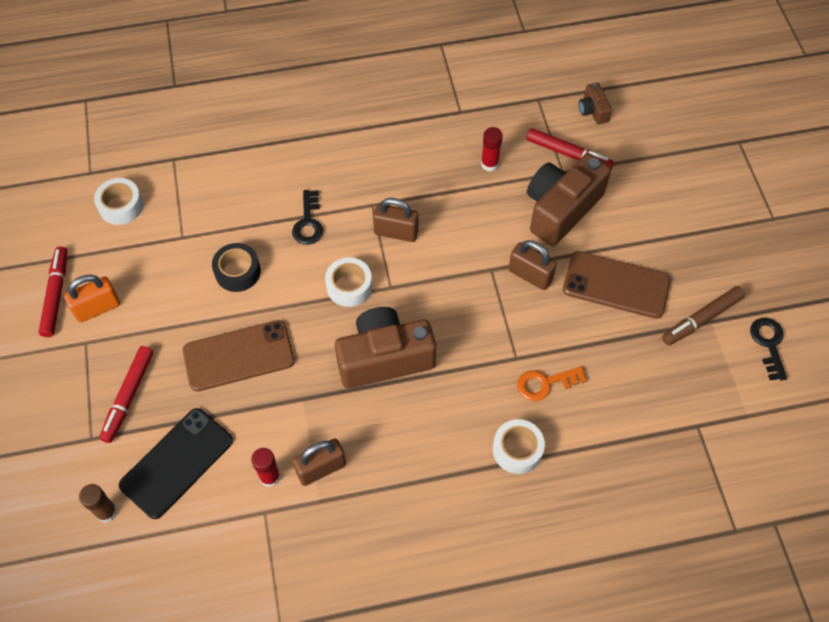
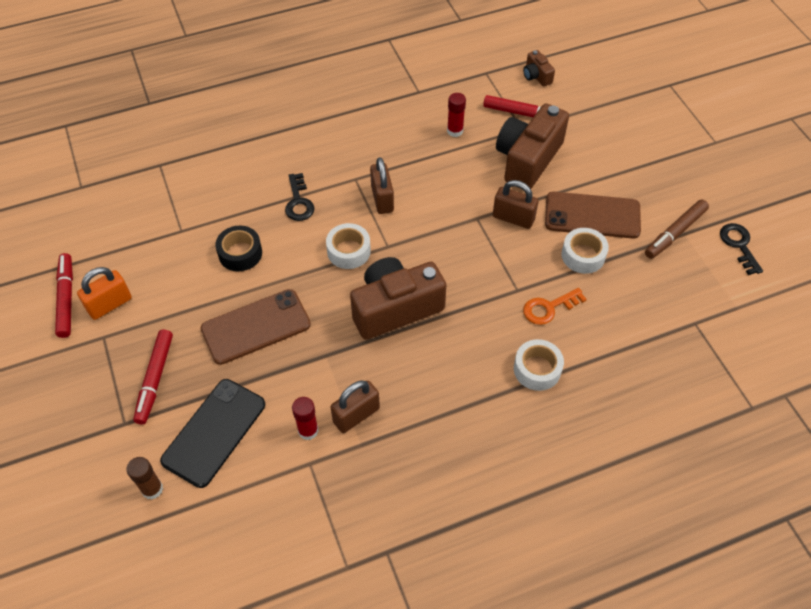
camera: 10 degrees left, 5 degrees down
(121, 206) = (116, 212): white tape -> white tape (583, 255)
(396, 232) = (382, 199): brown padlock -> brown padlock turned 75 degrees clockwise

